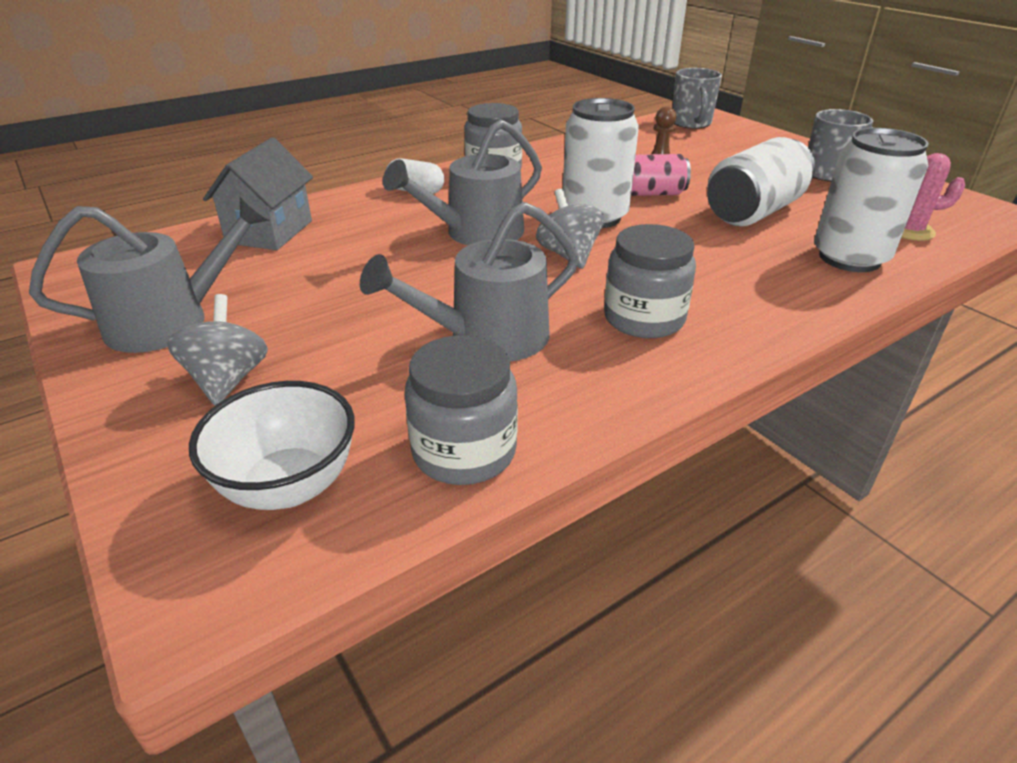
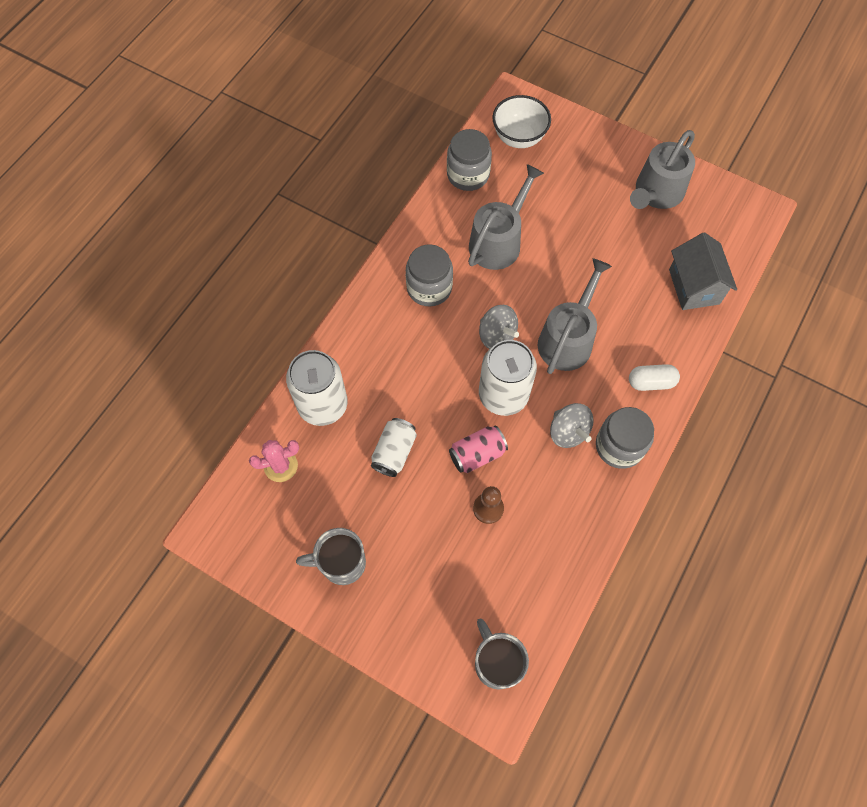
camera: 155 degrees right, 30 degrees up
(228, 380) = (590, 171): grey spinning top -> grey spinning top (568, 432)
(753, 212) = (394, 452): white can -> white can, size x0.62

